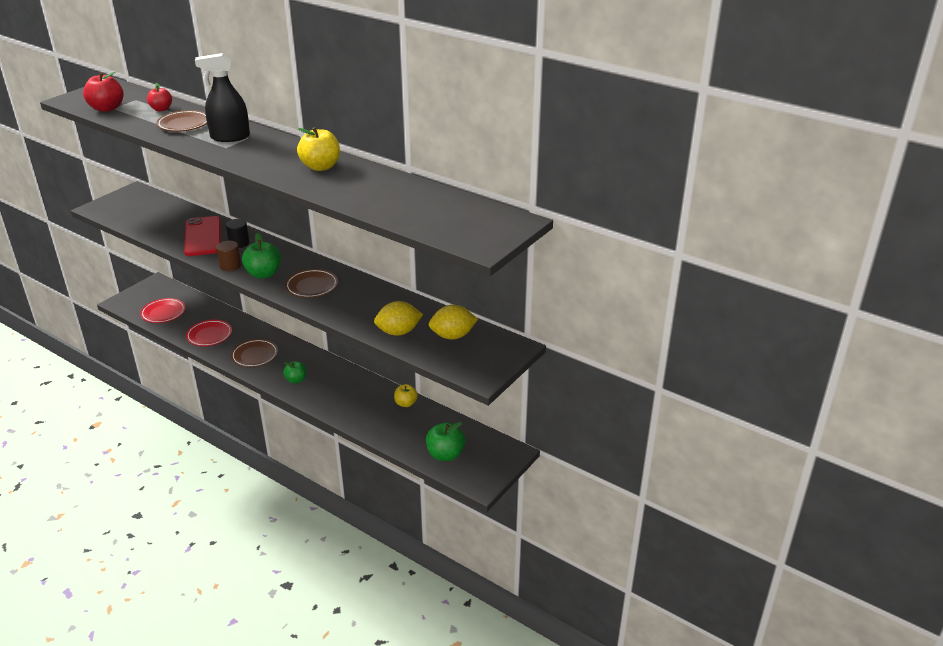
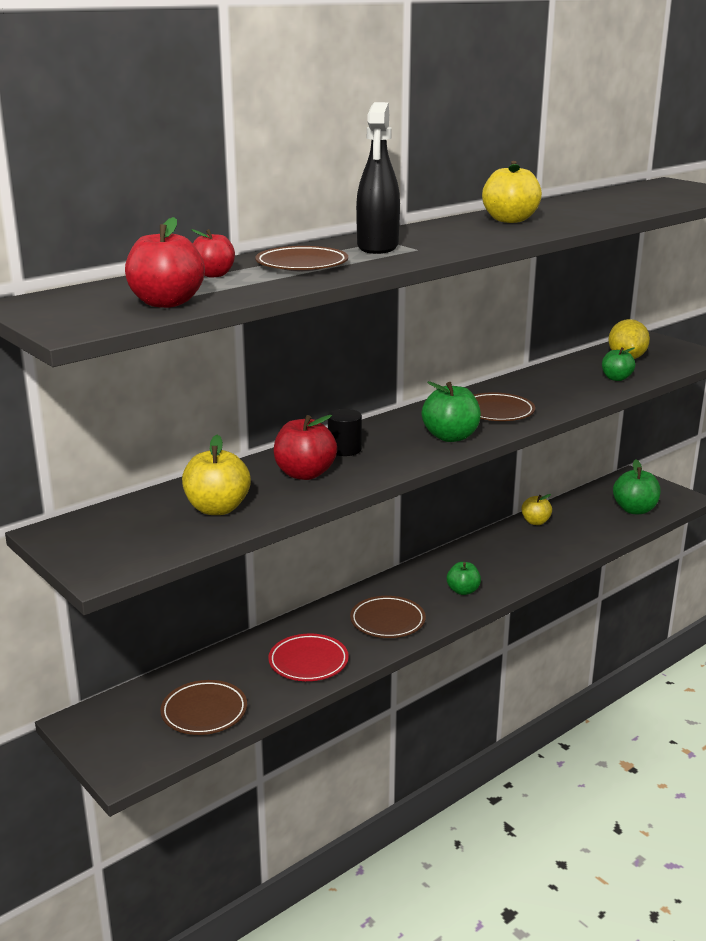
camera: 75 degrees left, 10 degrees down
(159, 221) = (217, 509): none -> yellow apple
(163, 313) = (204, 712): red plate -> brown plate
(203, 237) = (305, 474): red phone -> red apple
(230, 266) = (415, 457): brown cylinder -> none
(398, 332) = (616, 378): yellow lemon -> green apple

